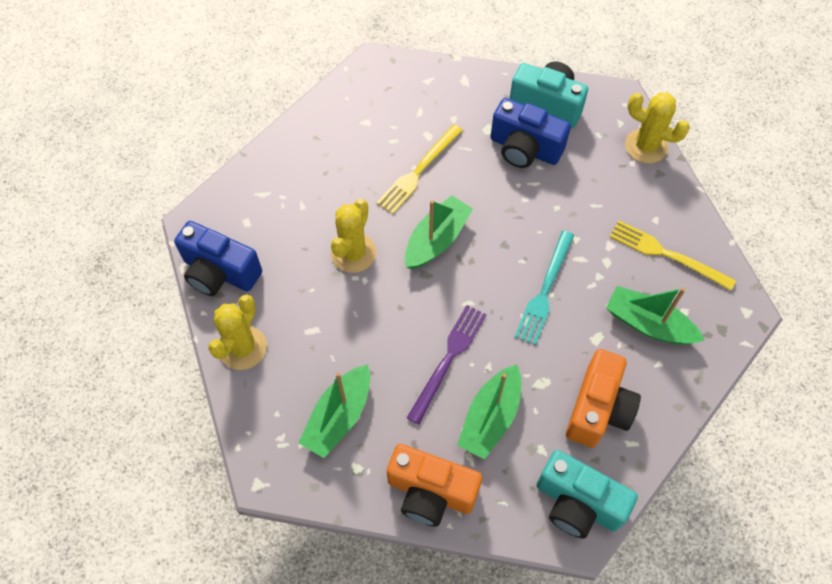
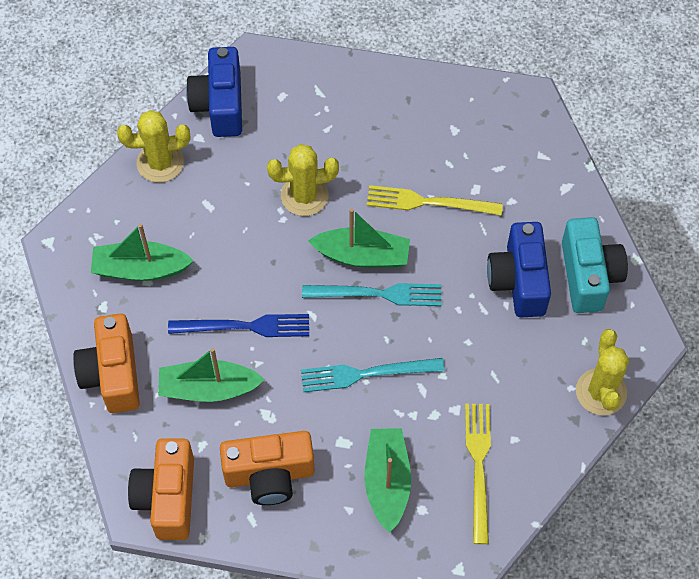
camera: 60 degrees right, 0 degrees up
(448, 359) = (245, 326): purple fork -> blue fork
(478, 247) = (377, 294): none -> turquoise fork
(577, 503) = (167, 497): turquoise camera -> orange camera

